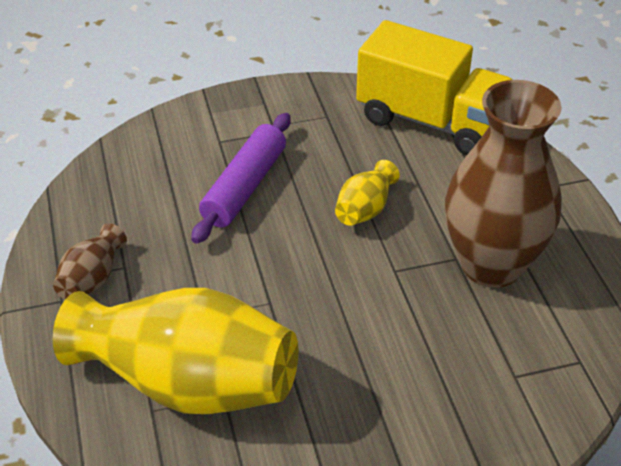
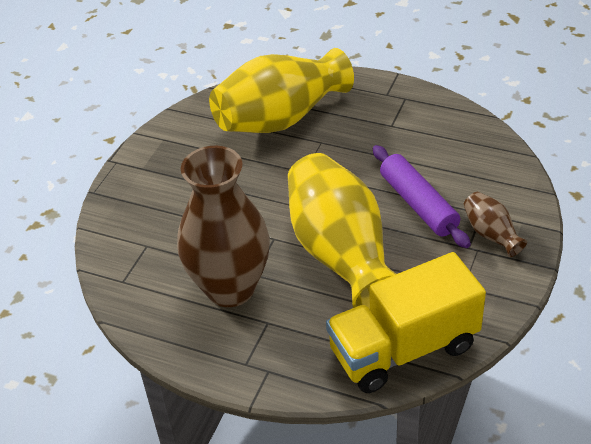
camera: 130 degrees right, 0 degrees up
(92, 279) = (393, 110): brown vase -> brown vase (491, 234)
(365, 209) = (341, 253): yellow vase -> yellow vase, size x2.26

